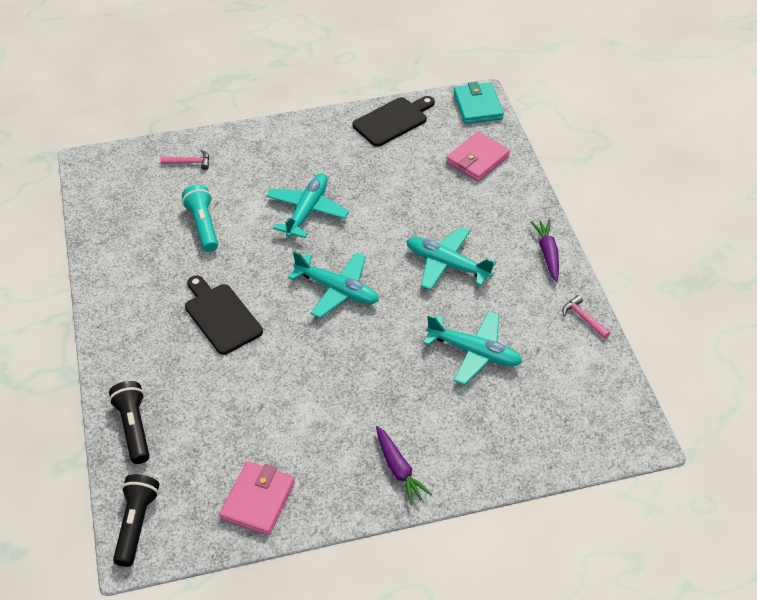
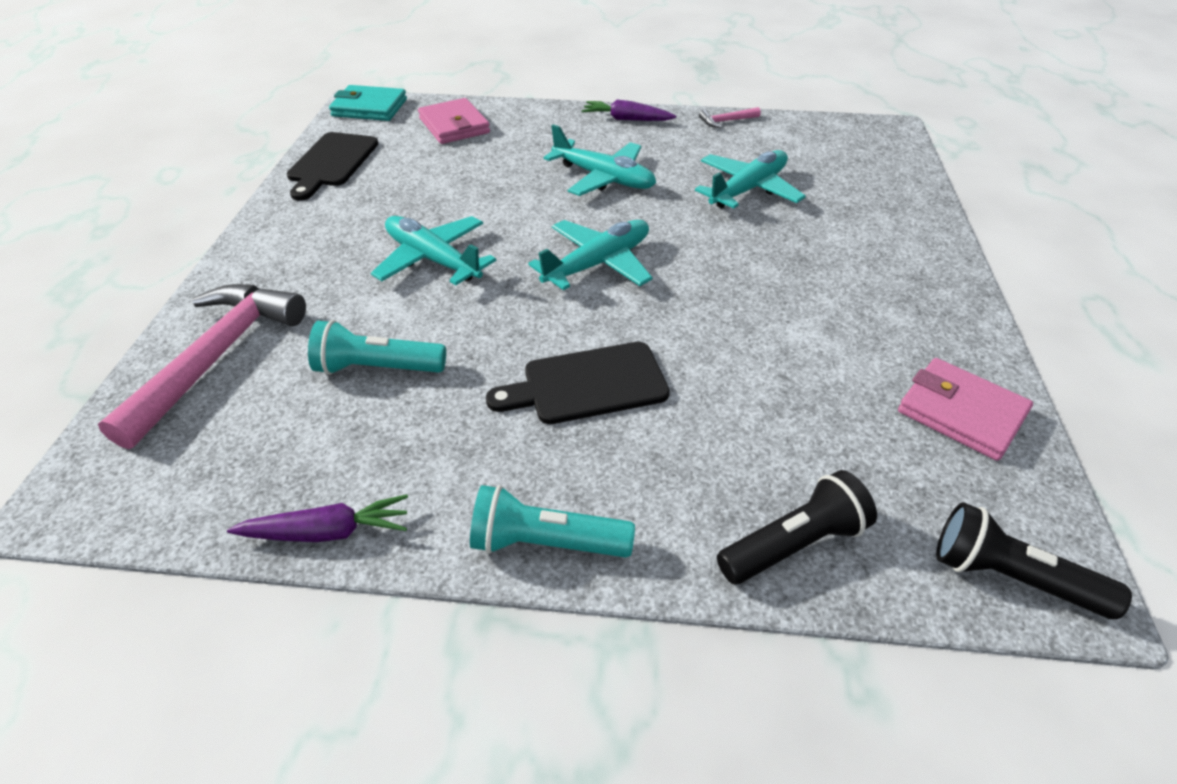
camera: 70 degrees left, 5 degrees down
(108, 330) = (545, 543): none -> turquoise flashlight
(134, 428) = (794, 544): black flashlight -> black flashlight turned 150 degrees clockwise
(189, 162) = (216, 357): pink hammer -> pink hammer, size x2.42
(392, 120) = (332, 162): black cutting board -> black cutting board turned 150 degrees counterclockwise
(399, 469) = (915, 277): purple carrot -> purple carrot (328, 532)
(446, 264) = (604, 178): turquoise plane -> turquoise plane turned 105 degrees counterclockwise

